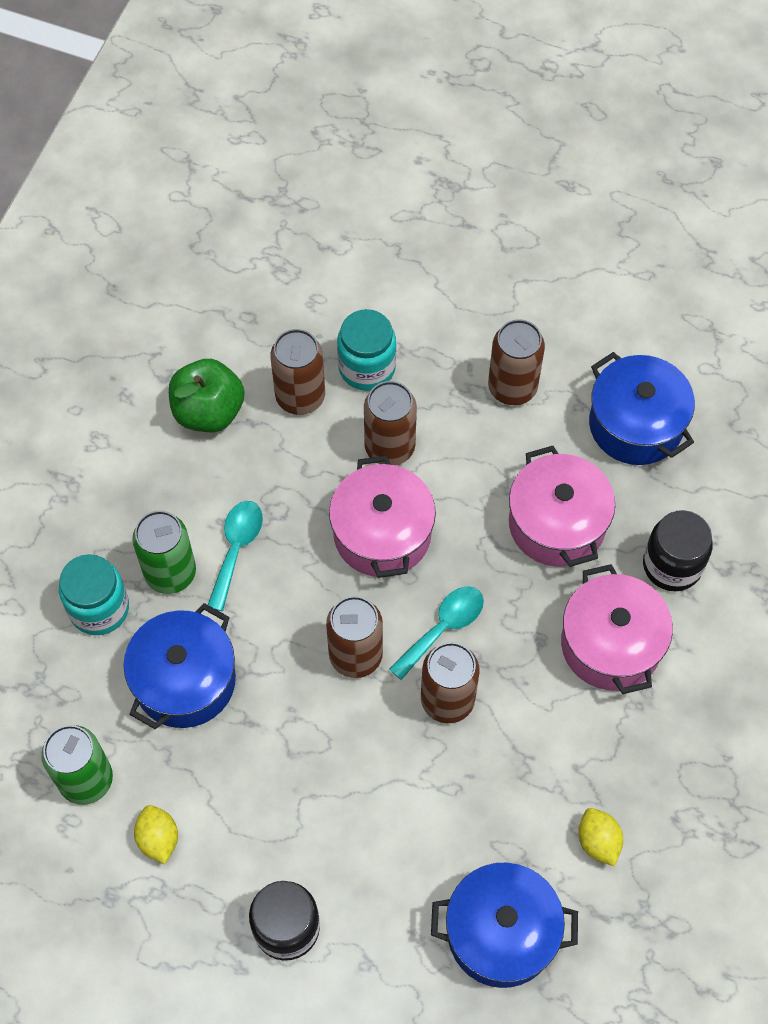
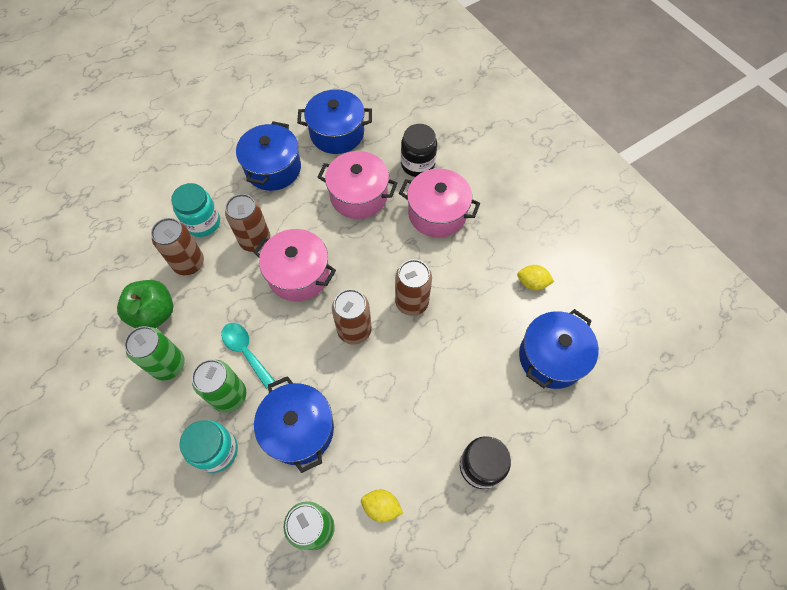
camera: 55 degrees left, 0 degrees up
(159, 478) = (168, 365): none -> green can
(443, 628) = (372, 279): turquoise spoon -> none
(512, 387) = (273, 168): brown can -> blue pot

